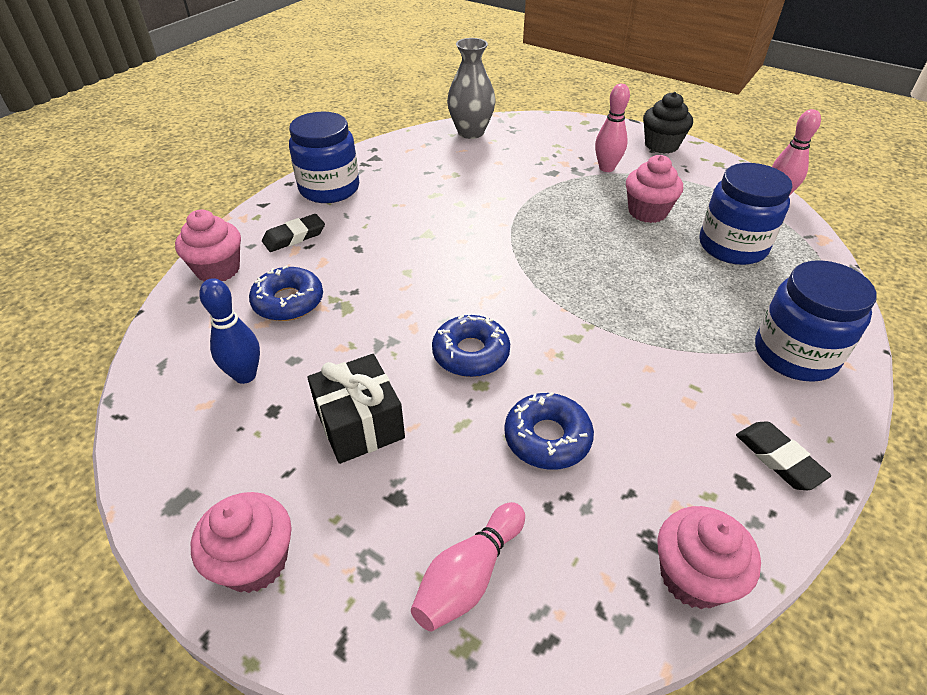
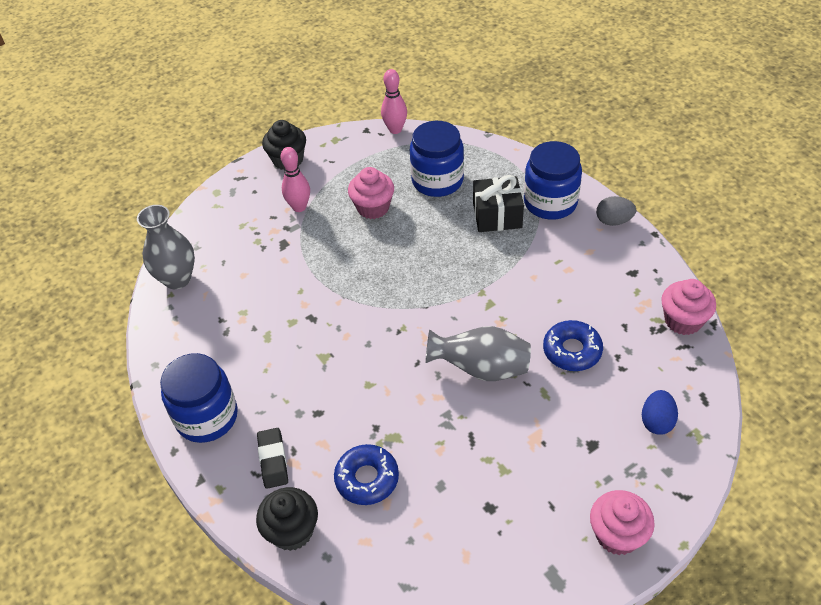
camera: 65 degrees left, 5 degrees up
(218, 269) = (292, 531): pink cupcake -> black cupcake
(245, 375) = (444, 522): blue bowling pin -> none
(359, 424) = (523, 453): black gift -> black gift (497, 215)
(469, 576) = (657, 421): pink bowling pin -> blue egg
(471, 353) = (481, 369): blue donut -> grey vase
(778, 458) = (622, 250): black eraser -> none
(827, 434) = (613, 221): none -> grey egg

